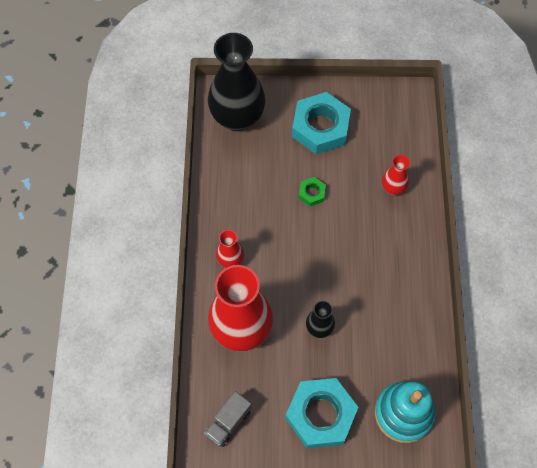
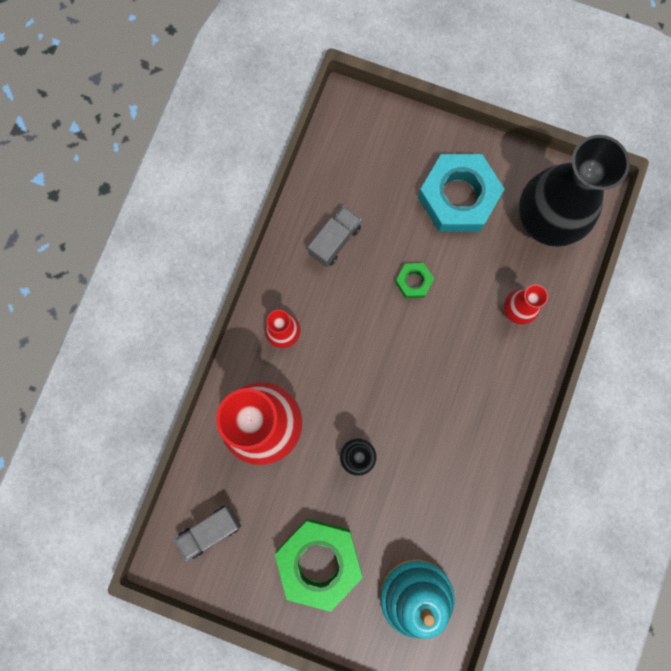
camera: 20 degrees right, 15 degrees up
(237, 118) = (360, 148): black vase -> black vase (546, 220)
(243, 184) = (334, 240): none -> grey truck
(320, 415) = (319, 561): turquoise nut -> green nut

